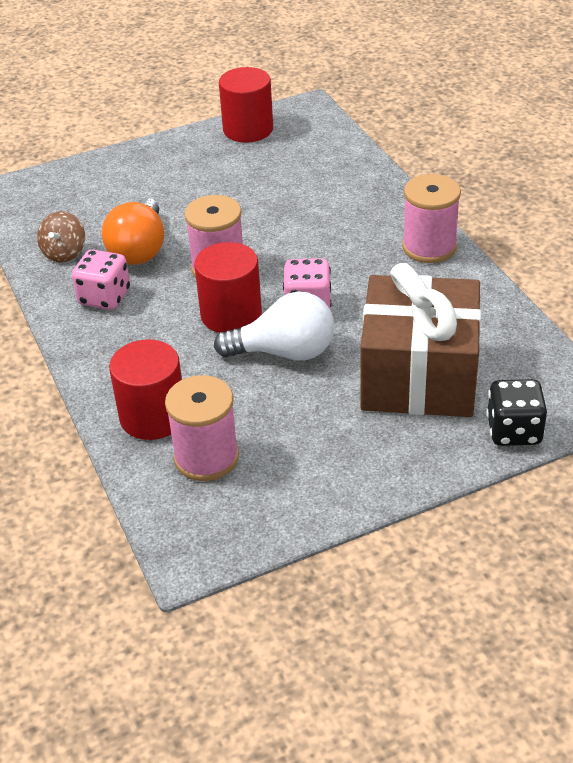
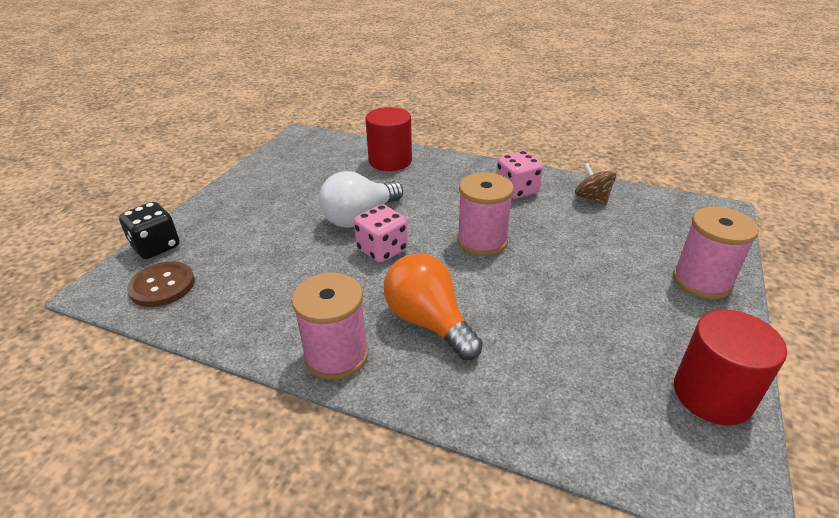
camera: 135 degrees right, 5 degrees down
(139, 249) = (555, 224): orange light bulb -> orange light bulb (429, 322)
(206, 457) = (338, 160): pink spool -> pink spool (701, 281)
(231, 314) = (425, 219): red cylinder -> none
(419, 376) = (250, 246): brown gift -> none
(528, 375) = (162, 286): none -> brown button

